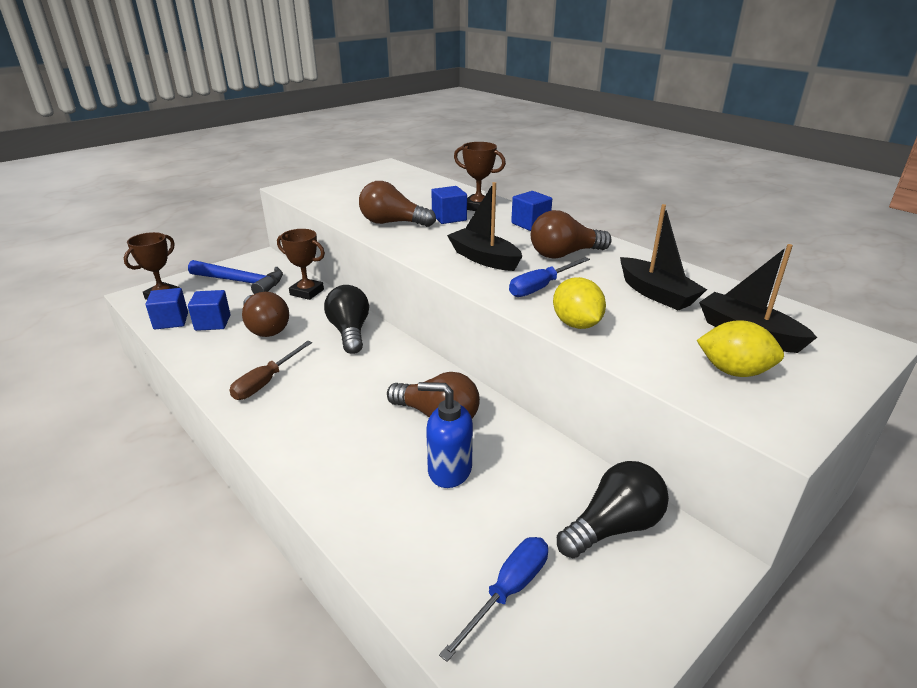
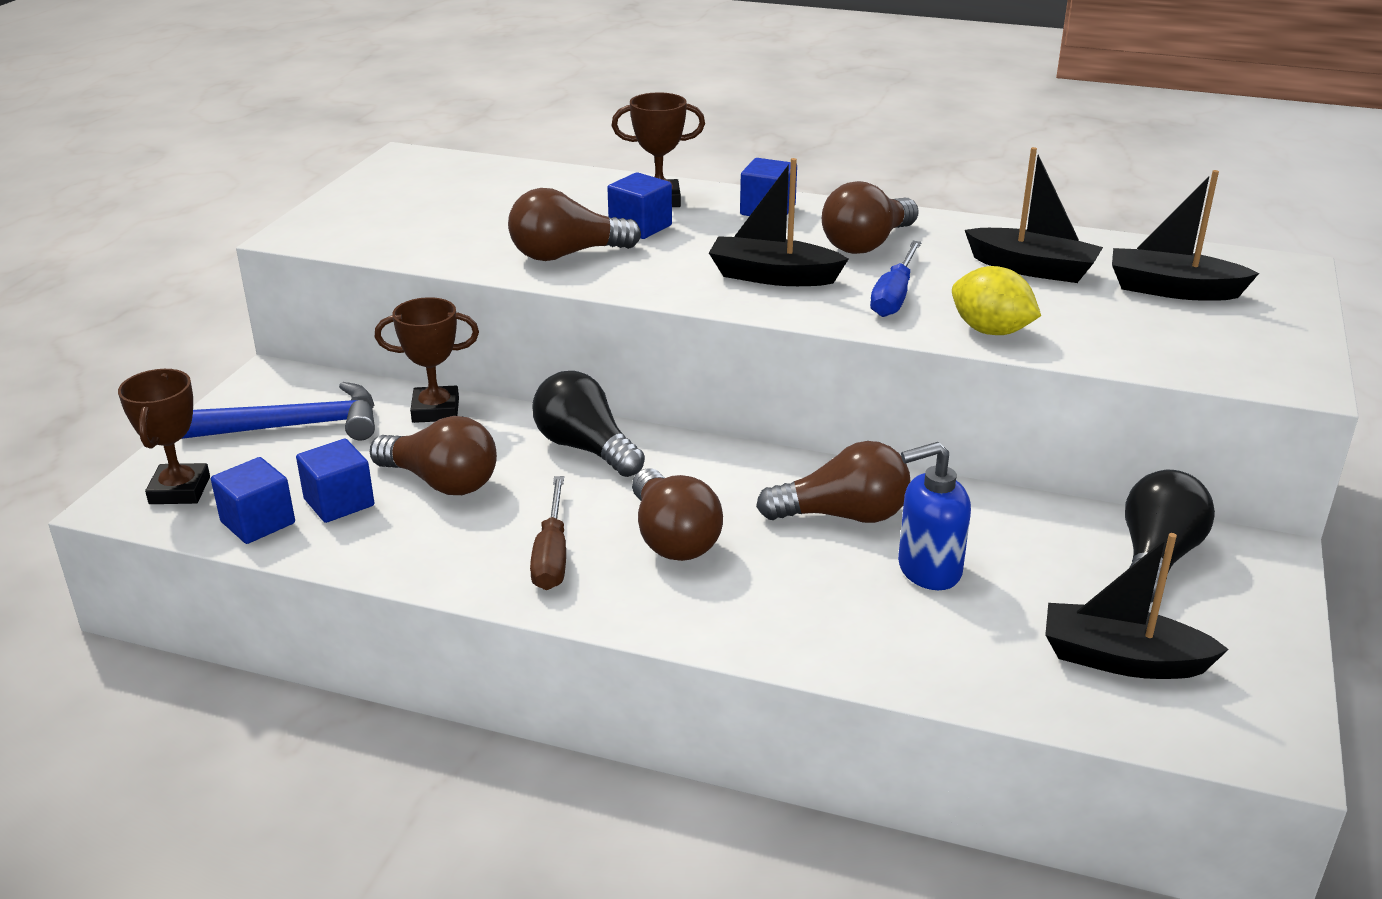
camera: 30 degrees left, 0 degrees up
(332, 395) = (672, 538): none -> brown light bulb
(508, 591) = (1121, 659): blue screwdriver -> black boat
(733, 371) = (1201, 336): yellow lemon -> none

